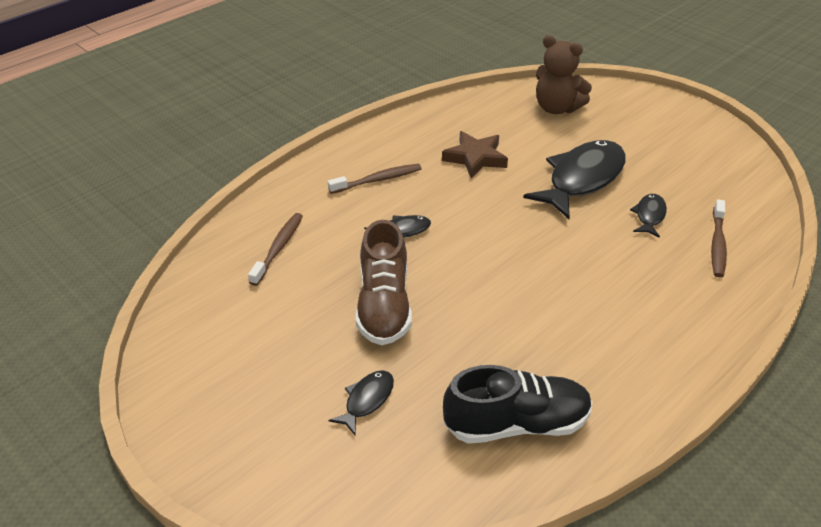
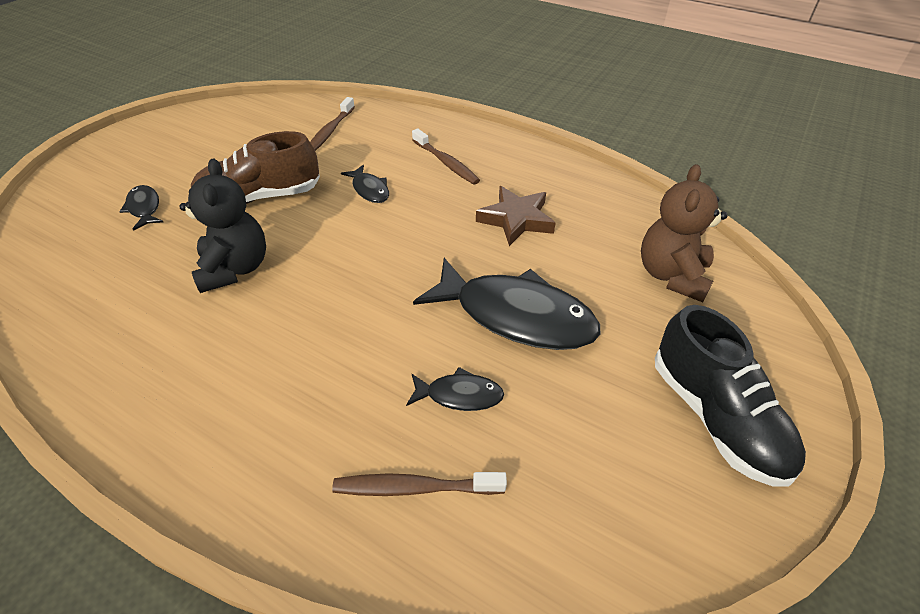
camera: 75 degrees right, 5 degrees up
(278, 248) = (330, 131): brown toothbrush -> brown toothbrush turned 105 degrees clockwise
(367, 400) = (144, 208): black fish -> black fish turned 135 degrees counterclockwise
(492, 324) = (235, 268): none -> black teddy bear
(516, 424) = (97, 302): black shoe -> black shoe (715, 416)

